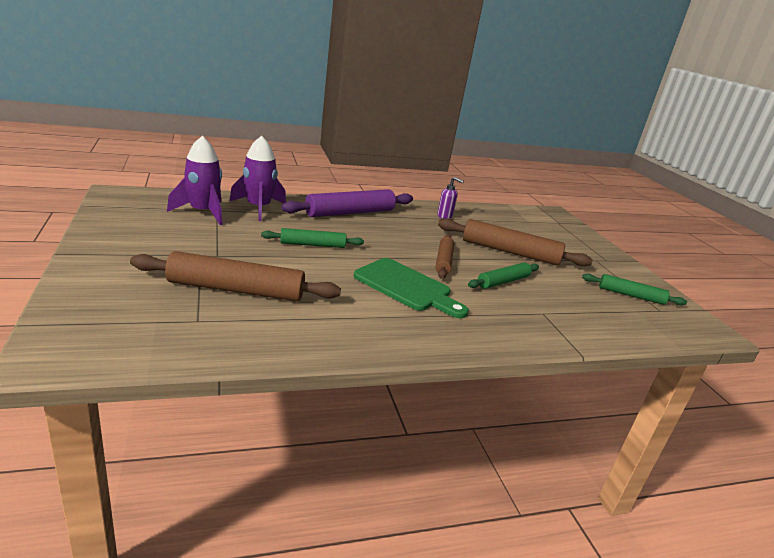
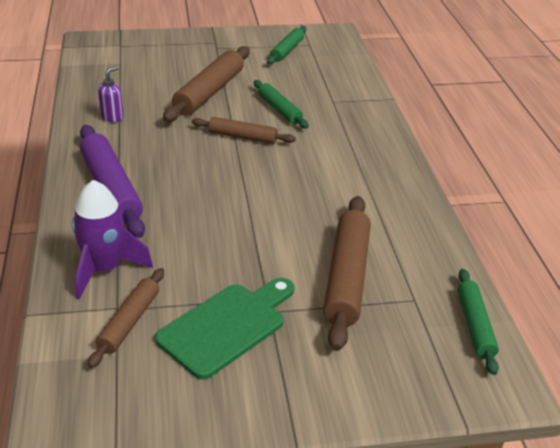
camera: 80 degrees left, 10 degrees up
(202, 212) = (129, 322): purple rocket -> brown rolling pin
(312, 245) = (221, 223): green rolling pin -> green rolling pin (475, 326)
(406, 287) = (307, 167): green cutting board -> green cutting board (226, 326)

